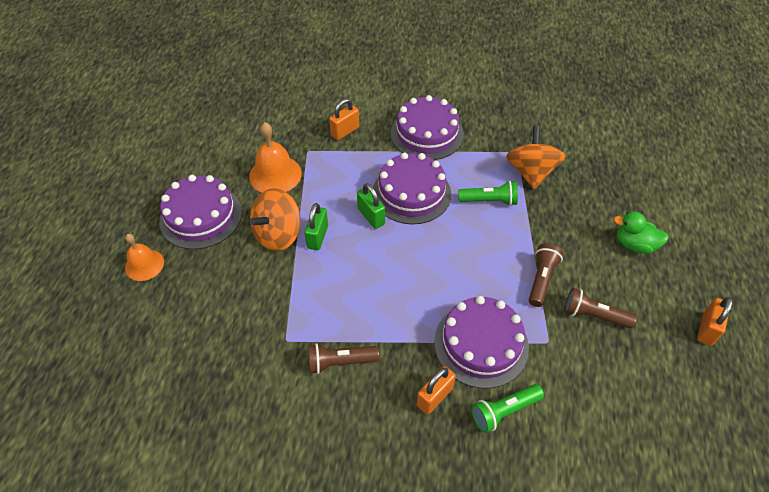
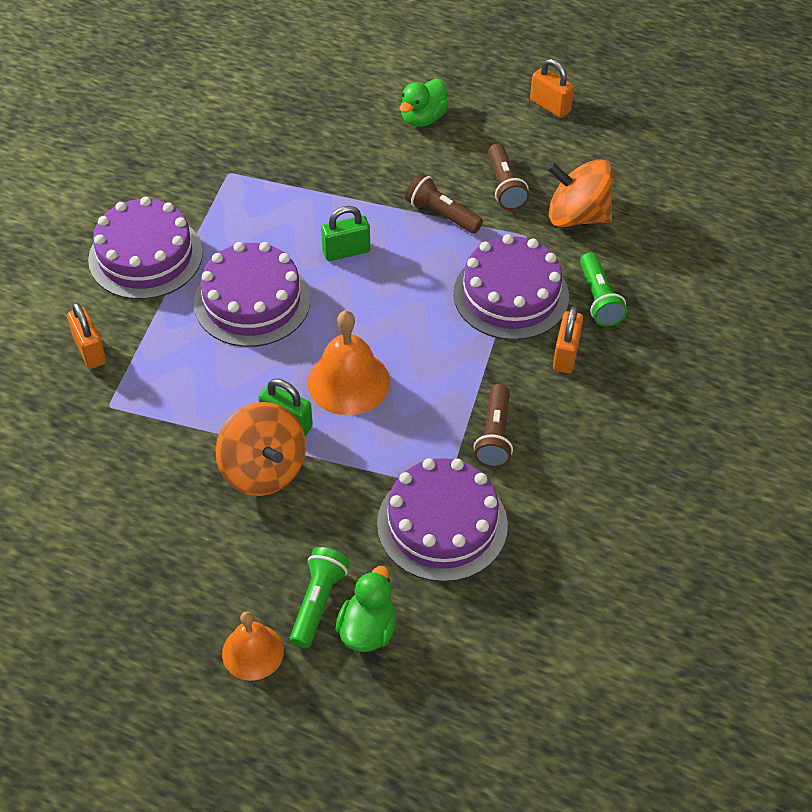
camera: 75 degrees left, 0 degrees up
(165, 321) = (367, 629): none -> green duck
(201, 216) = (185, 566): purple cake -> purple cake (442, 524)
(275, 174) = (140, 455): orange bell -> orange bell (348, 382)
(371, 216) = (275, 355): green padlock -> green padlock (346, 251)
(434, 397) = (565, 355): orange padlock -> orange padlock turned 45 degrees clockwise
(489, 201) = (301, 225): green flashlight -> green flashlight (318, 602)
(531, 172) = (271, 170): orange spinning top -> orange spinning top (577, 216)
(593, 315) = (505, 186): brown flashlight -> brown flashlight turned 45 degrees counterclockwise

